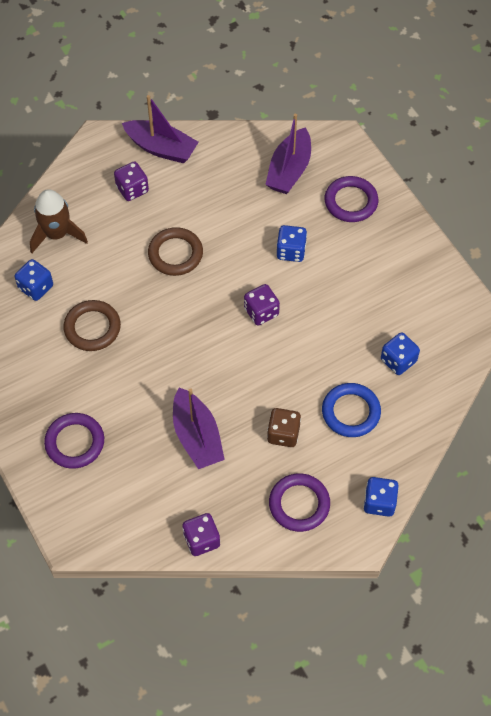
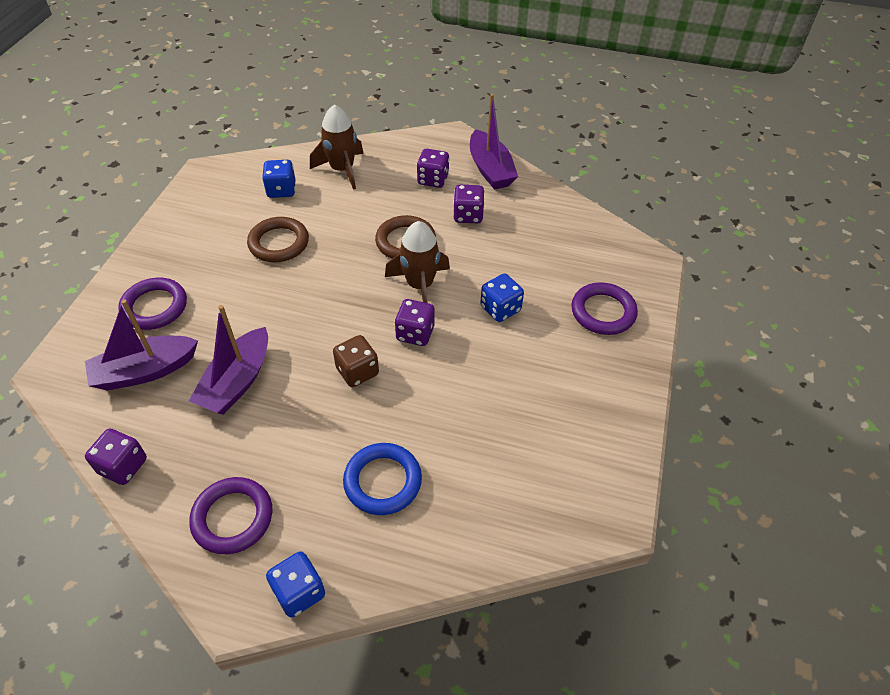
camera: 45 degrees right, 10 degrees down
(191, 199) = (468, 215): none -> purple dice
(224, 277) = (420, 285): none -> brown rocket
(283, 434) = (302, 444): brown dice -> brown dice (357, 372)
(289, 170) = (575, 251): purple boat -> purple boat (145, 371)
(398, 360) = (484, 477): blue dice -> none

